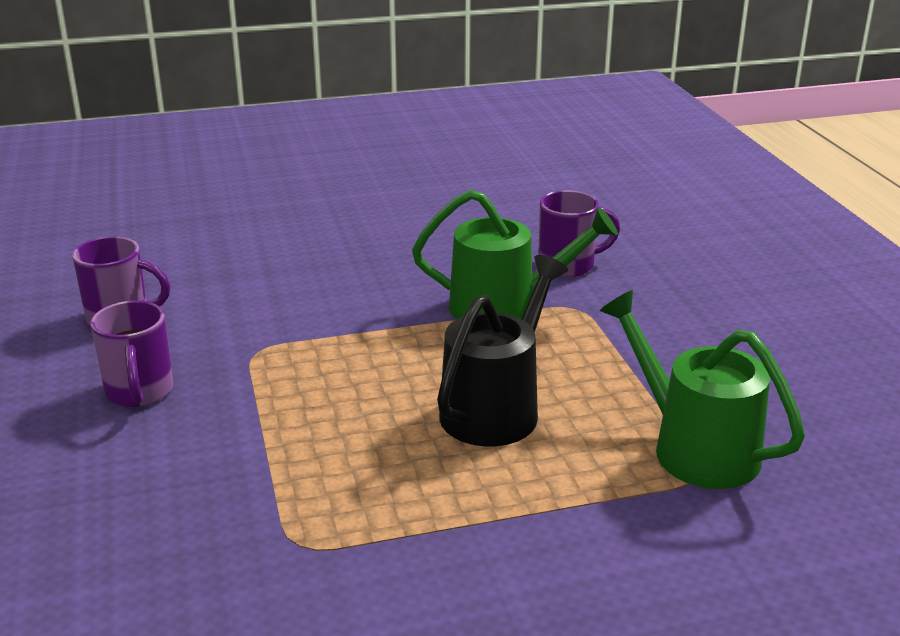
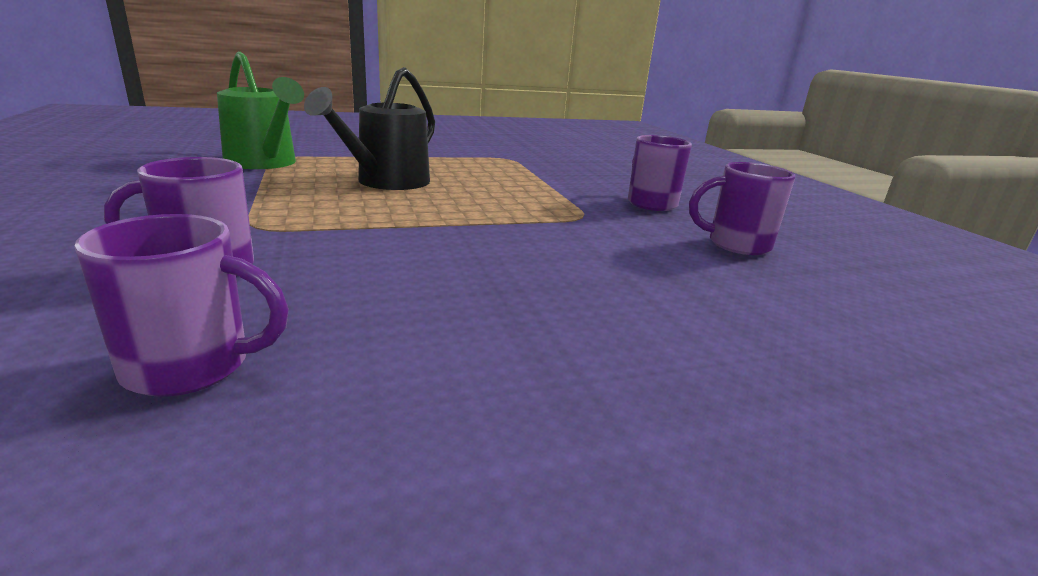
camera: 175 degrees right, 5 degrees down
(506, 307) = (336, 231): green watering can -> none
(516, 216) = (192, 367): none -> purple mug

